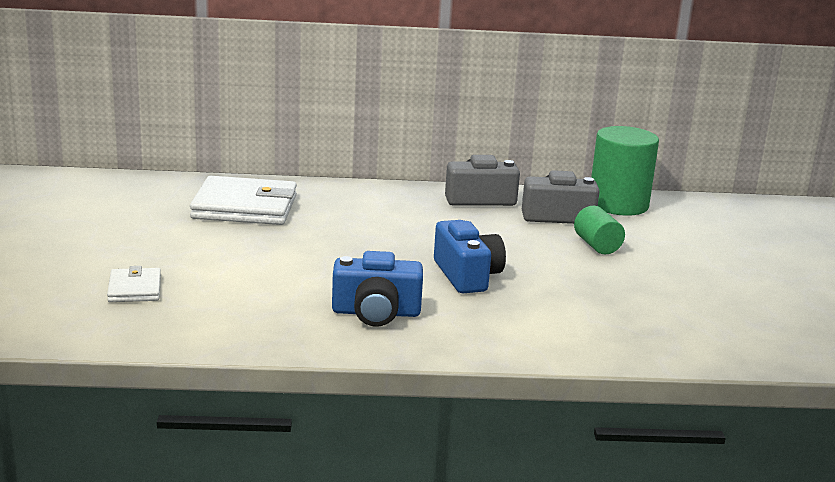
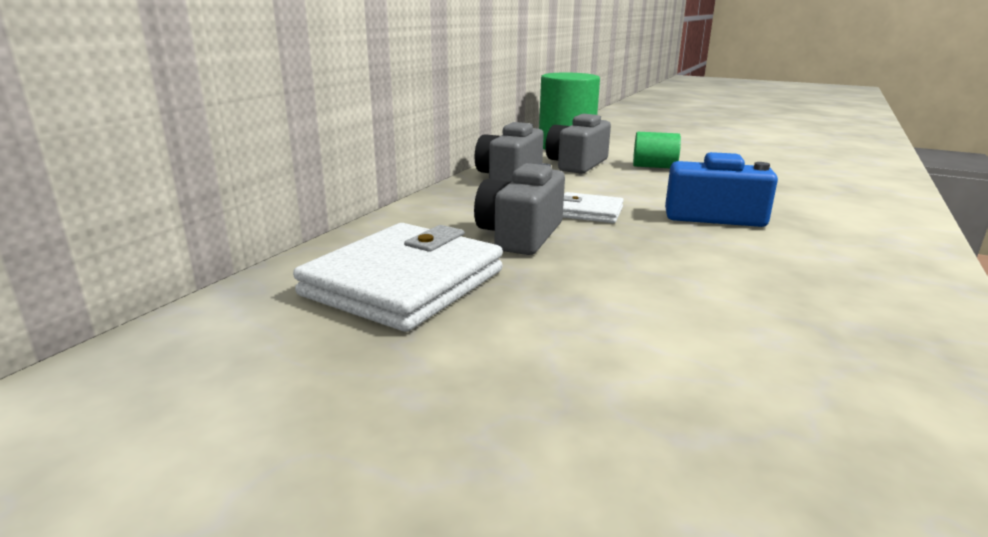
camera: 60 degrees left, 0 degrees up
(135, 289) = (730, 465): white wallet -> white wallet (588, 212)
(348, 221) = (520, 235): none -> grey camera
(376, 313) = (824, 274): blue camera -> none

